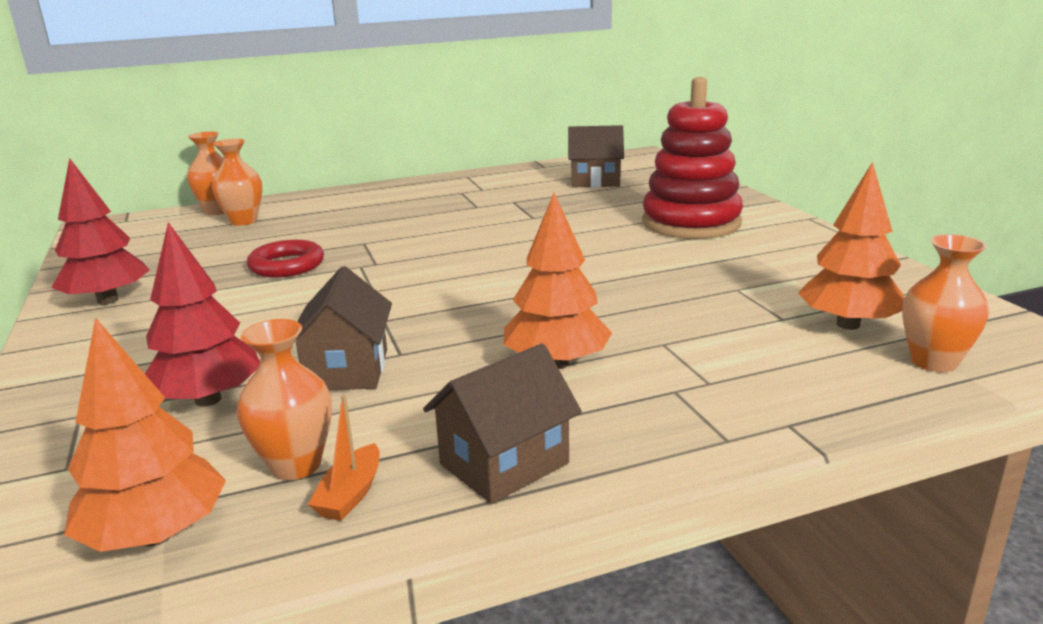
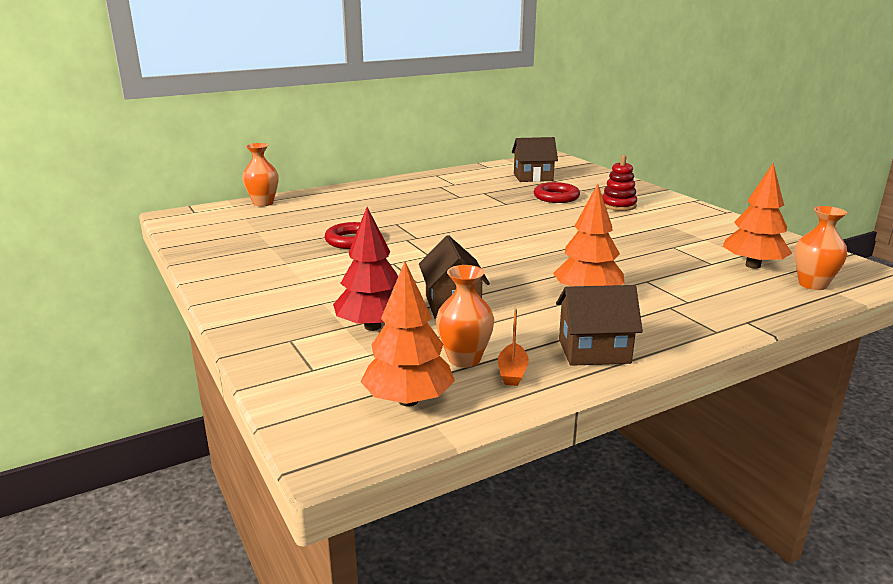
camera: 10 degrees left, 0 degrees up
(108, 300) = (238, 268): red tree -> none
(243, 221) = (290, 210): orange vase -> none
(504, 464) = (594, 351): brown house -> brown house turned 45 degrees clockwise
(609, 209) = (556, 197): none -> red ring
(691, 223) = (618, 205): red stacking toy -> red stacking toy, size x0.52

